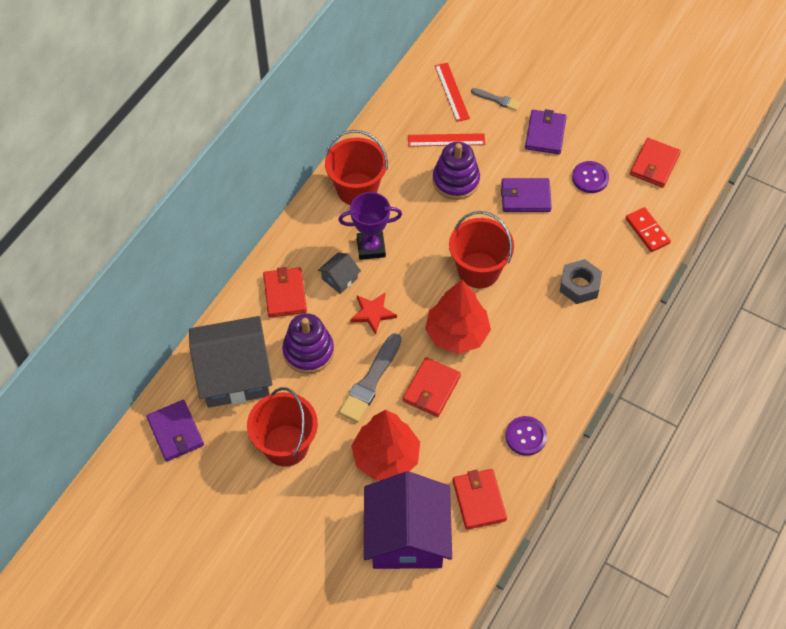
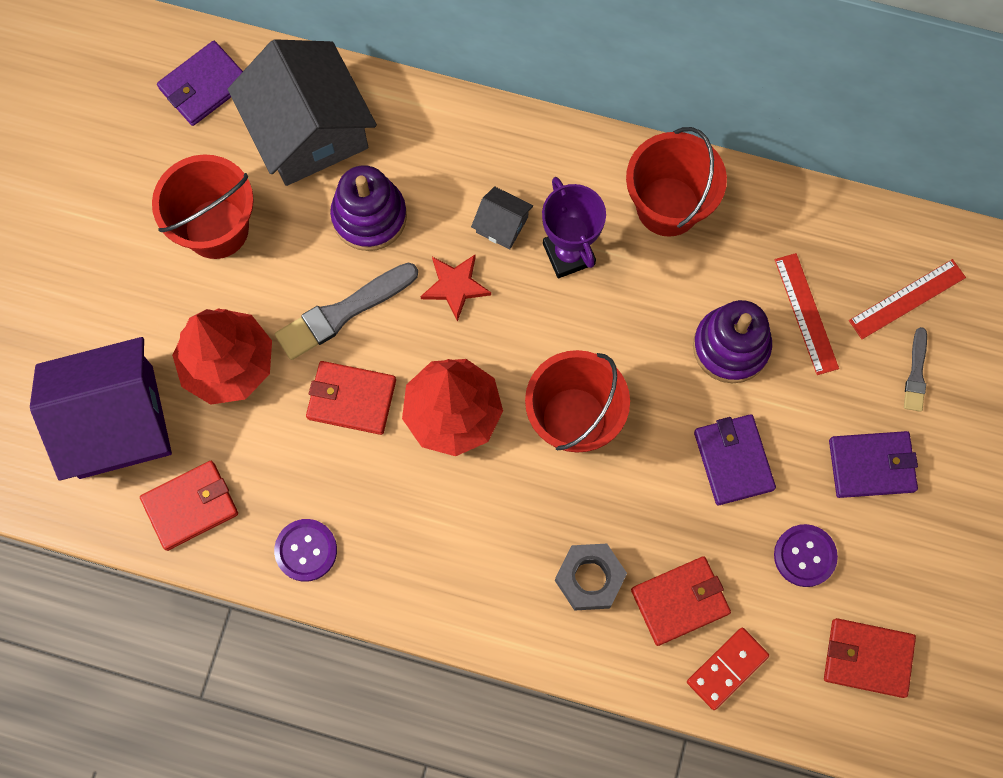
camera: 75 degrees right, 15 degrees up
(285, 294) = (455, 158): red wallet -> red wallet (680, 601)
(370, 381) = (343, 312): grey brush -> grey brush turned 45 degrees counterclockwise

